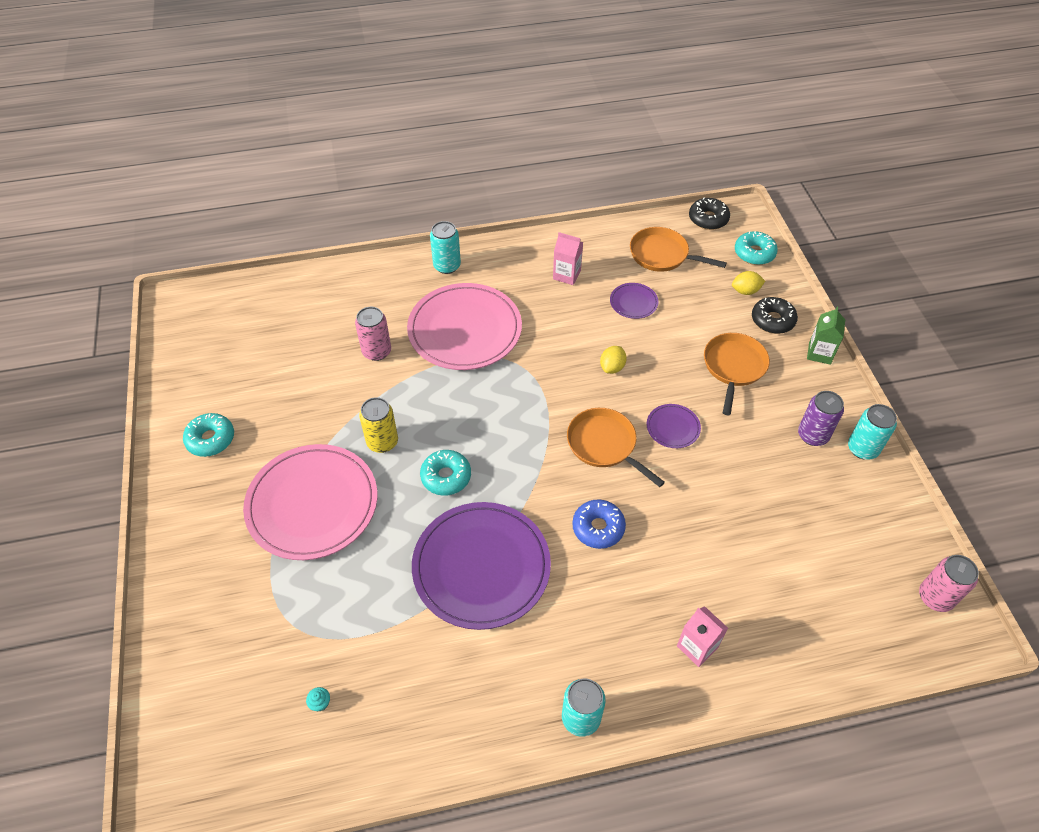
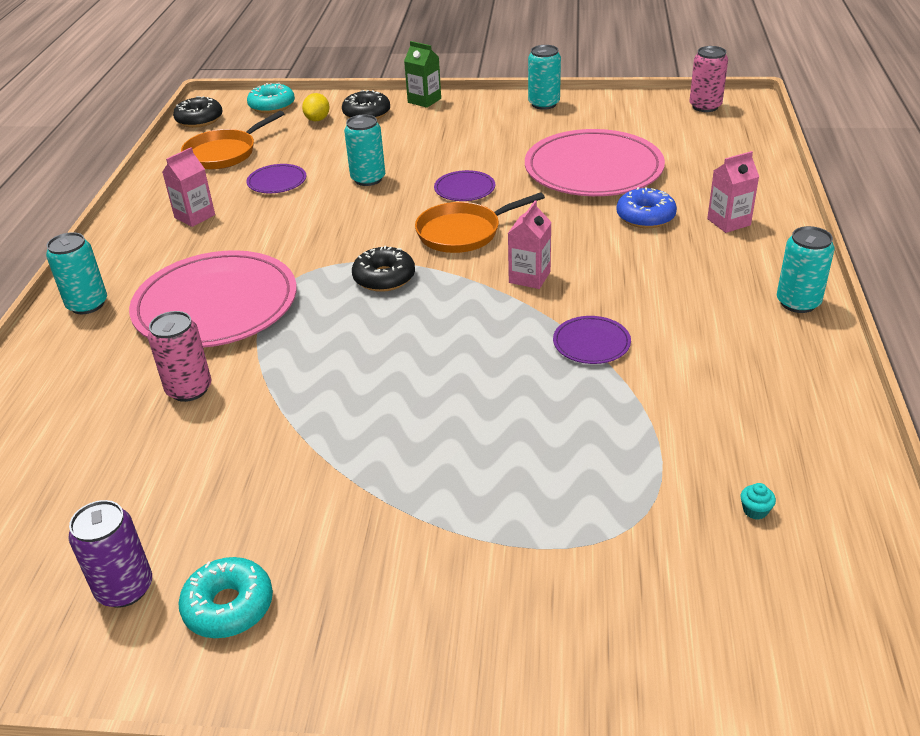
camera: 70 degrees left, 15 degrees down
(312, 504) = (428, 487): pink plate -> pink plate (593, 169)
(382, 442) = (357, 403): yellow can -> none
(446, 477) = (446, 353): turquoise donut -> none
(481, 567) = (591, 343): purple plate -> purple plate, size x0.43
(525, 412) = (384, 278): none -> black donut
(555, 506) = (529, 277): none -> pink carton
(598, 528) = (570, 254): blue donut -> blue donut (645, 217)
(612, 367) = (359, 210): yellow lemon -> none
(661, 357) = (368, 179): none -> turquoise can
(733, 367) = (410, 143): orange pan -> none
(812, 435) = (516, 122): purple can -> purple can (125, 588)

